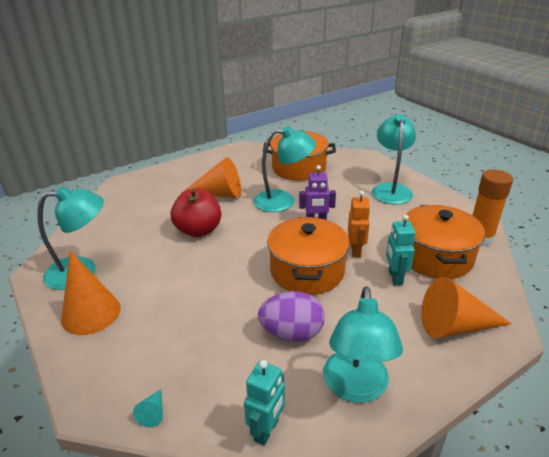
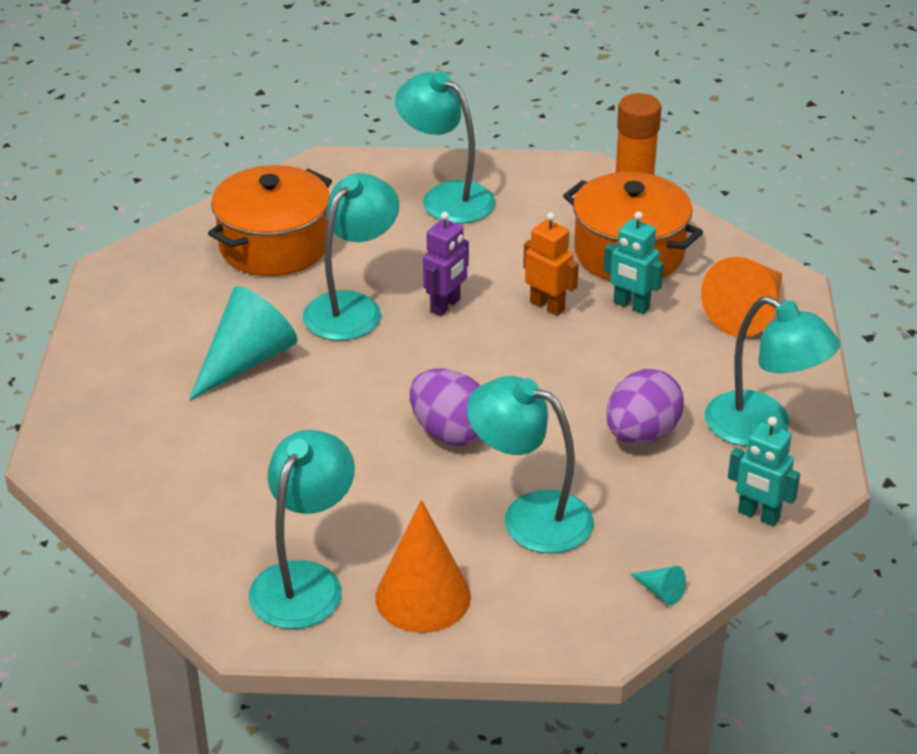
camera: 55 degrees left, 5 degrees up
(183, 322) = (530, 515): none -> turquoise lamp
(198, 230) = (331, 424): red apple -> none
(219, 194) = (246, 360): orange cone -> turquoise cone
(225, 265) = (450, 432): none -> purple egg
(267, 430) = (758, 515): turquoise robot -> turquoise robot turned 150 degrees clockwise
(307, 271) = (543, 367): orange pot -> none

